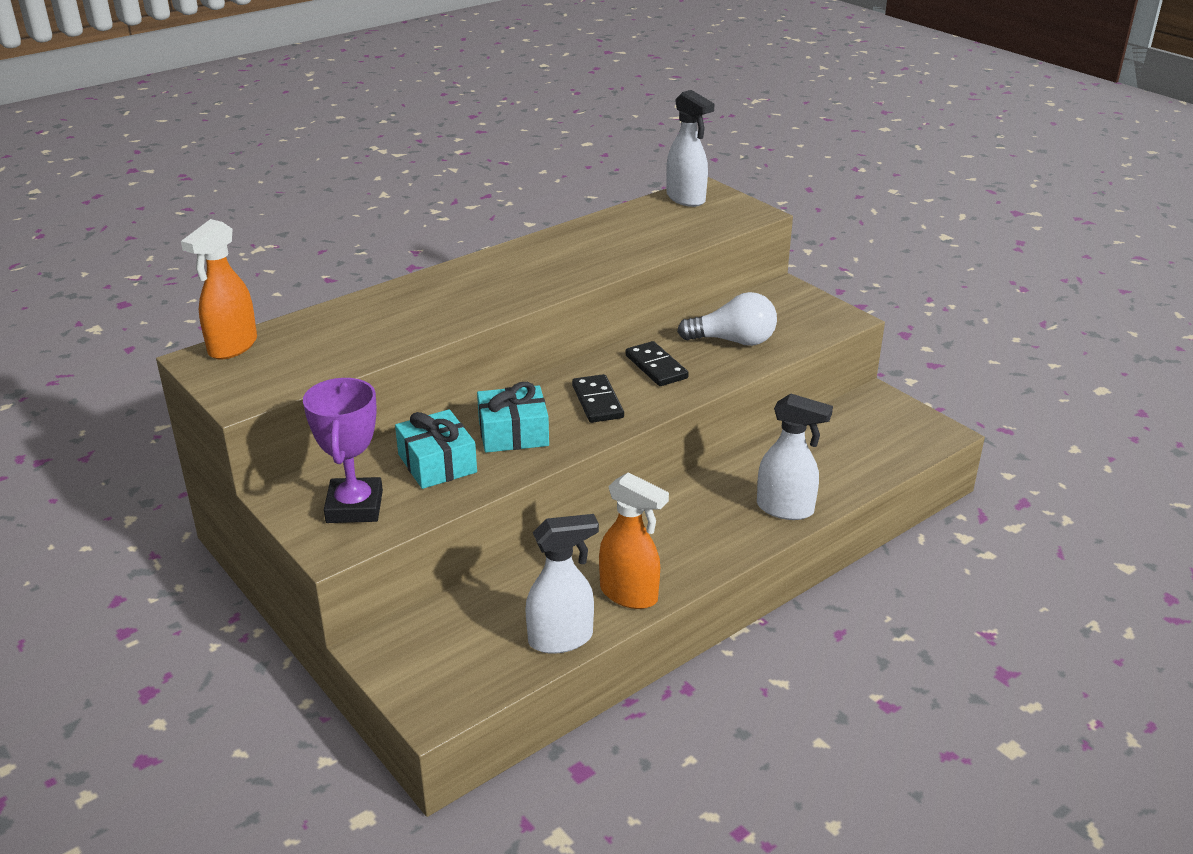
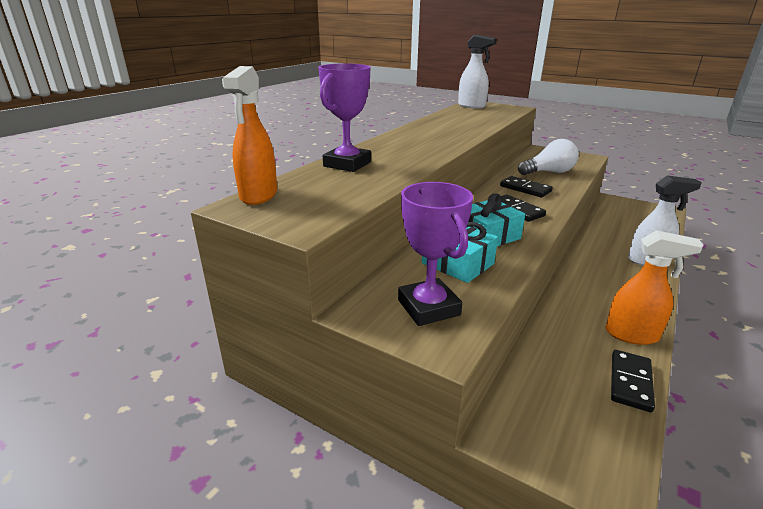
camera: 20 degrees left, 5 degrees down
(369, 310) = (347, 164): none -> purple trophy
(561, 639) = (630, 382): white spray bottle -> black domino

